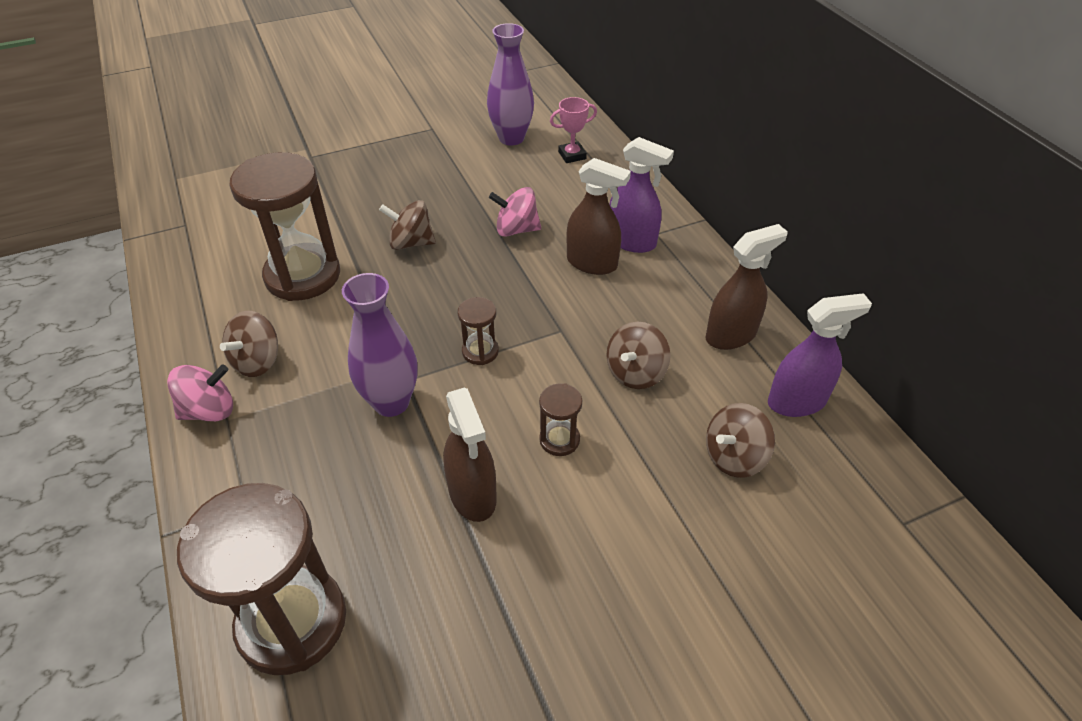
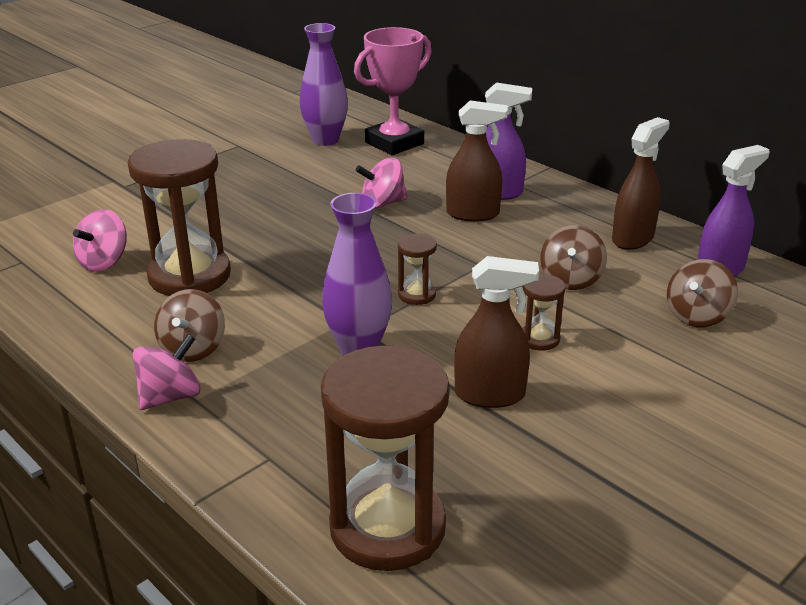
camera: 20 degrees left, 15 degrees down
(245, 241) = (104, 262): none -> pink spinning top
(411, 243) = (285, 231): brown spinning top -> none
(472, 495) = (490, 395): brown spray bottle -> brown spray bottle turned 45 degrees counterclockwise
(572, 155) = (394, 143): pink trophy -> pink trophy, size x1.92

